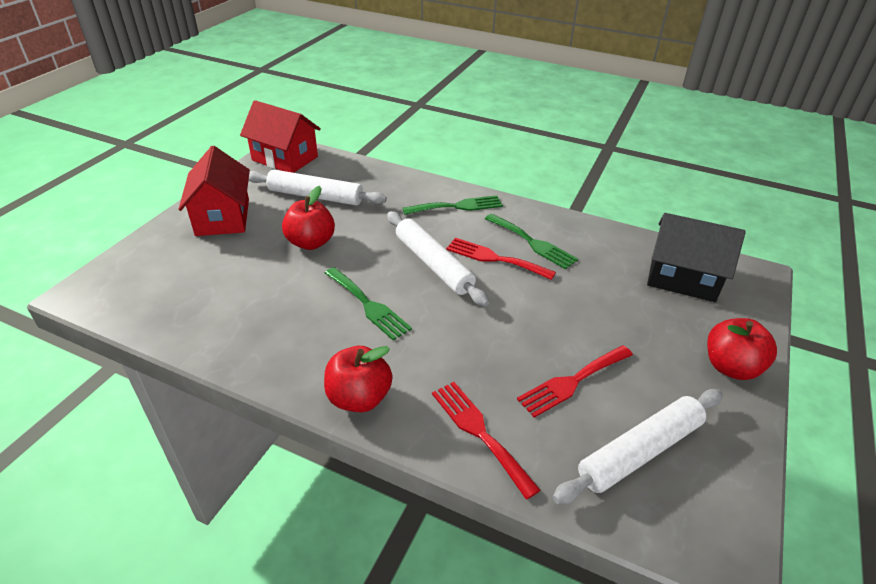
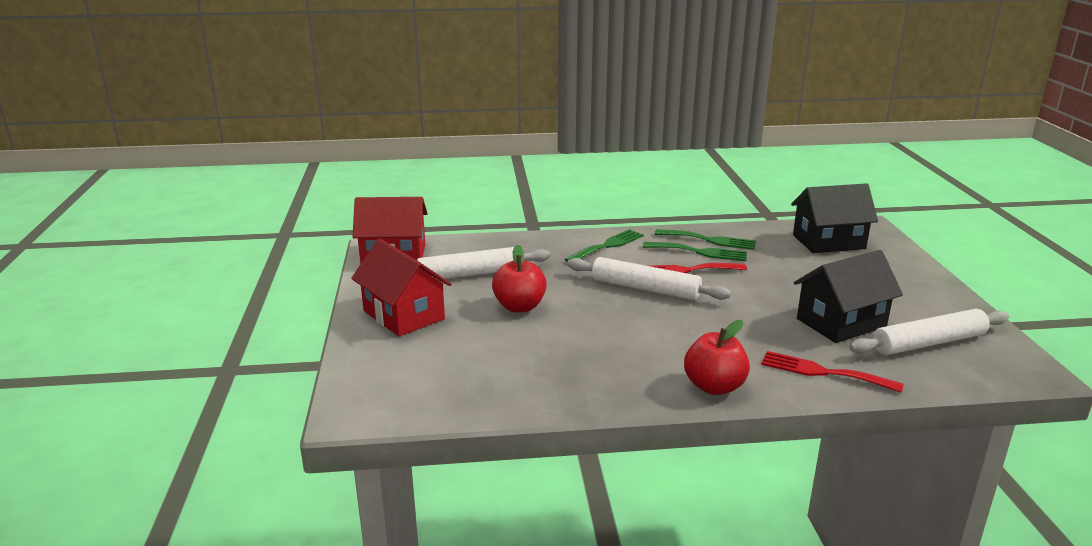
camera: 30 degrees left, 15 degrees down
(368, 305) = (634, 330): green fork -> green fork (710, 240)
(572, 382) = (841, 323): red fork -> black house
(639, 451) = (928, 343): white rolling pin -> white rolling pin turned 45 degrees clockwise
(731, 367) = (919, 280): red apple -> none

